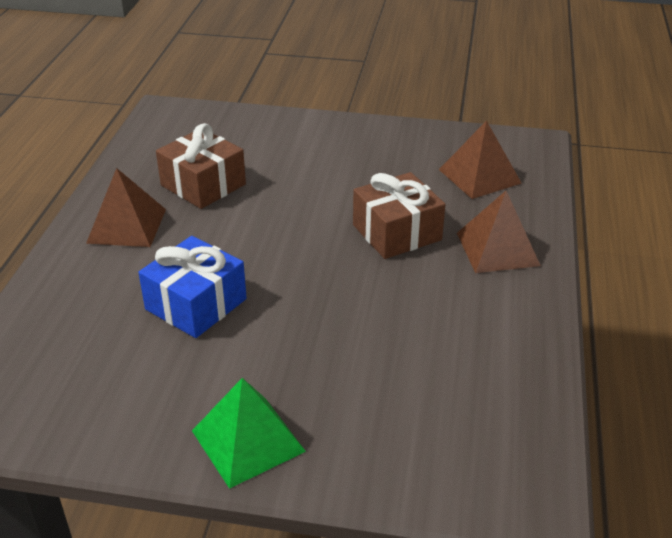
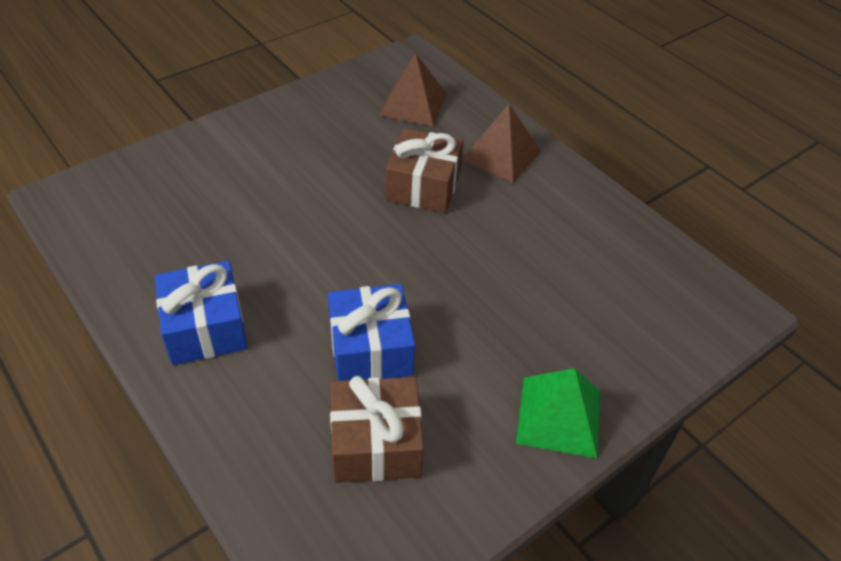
camera: 50 degrees left, 10 degrees up
(127, 225) = (205, 327): brown pyramid -> blue gift
(203, 185) = (215, 244): brown gift -> brown gift (376, 443)

